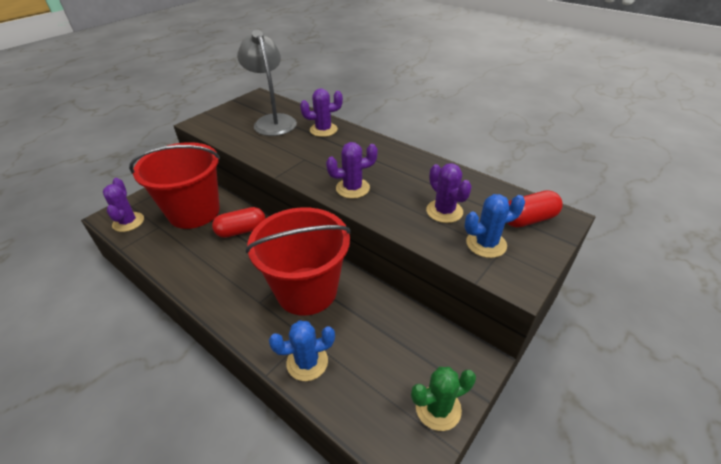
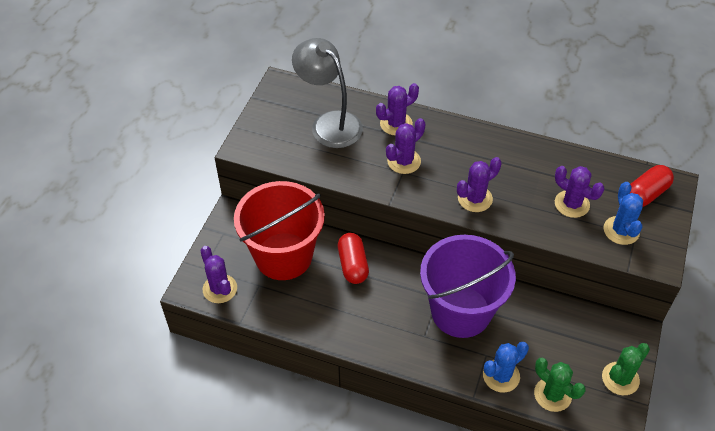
camera: 20 degrees left, 10 degrees up
(241, 231) = (353, 265): red capsule -> red capsule turned 60 degrees counterclockwise
(306, 290) = (460, 311): red bucket -> purple bucket
(311, 152) = (404, 161): none -> purple cactus
(350, 400) = (552, 394): none -> green cactus
(486, 244) = (621, 230): blue cactus -> blue cactus turned 60 degrees counterclockwise

